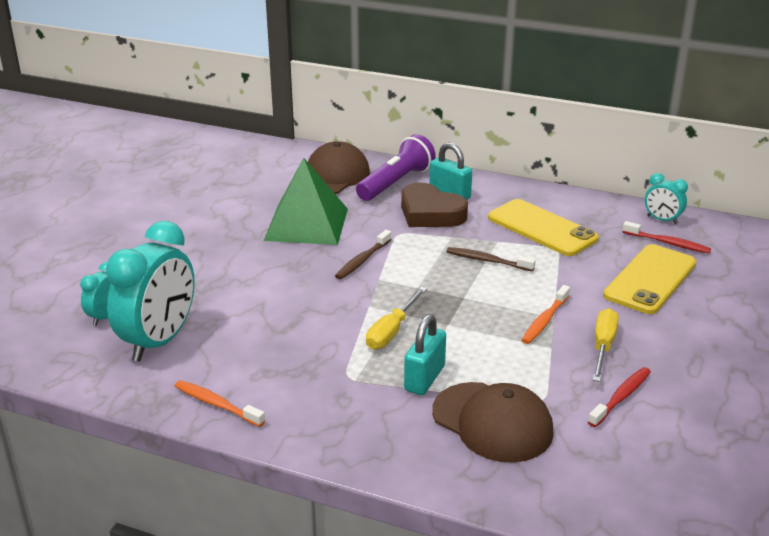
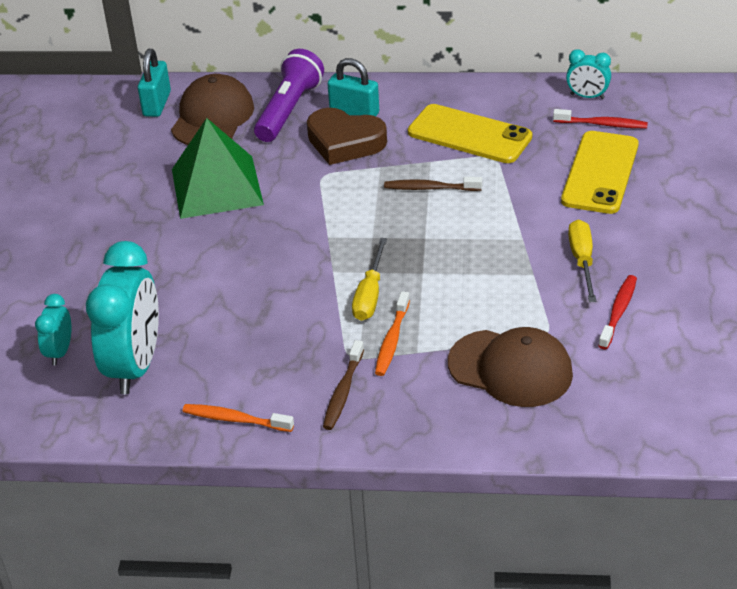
camera: 15 degrees left, 10 degrees up
(362, 260) = (300, 218): brown toothbrush -> brown toothbrush (343, 391)
(424, 378) = (426, 339): turquoise padlock -> turquoise padlock (157, 104)
(544, 320) = (515, 245): orange toothbrush -> orange toothbrush (392, 340)

